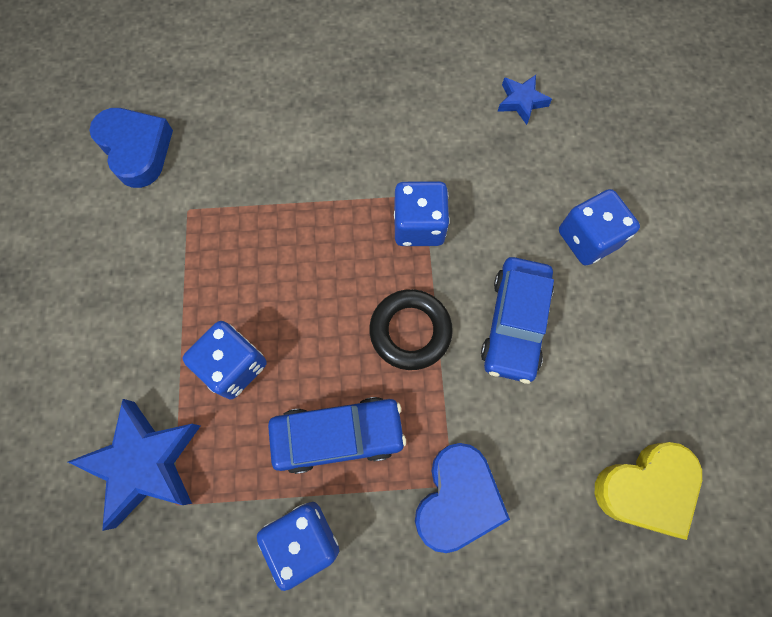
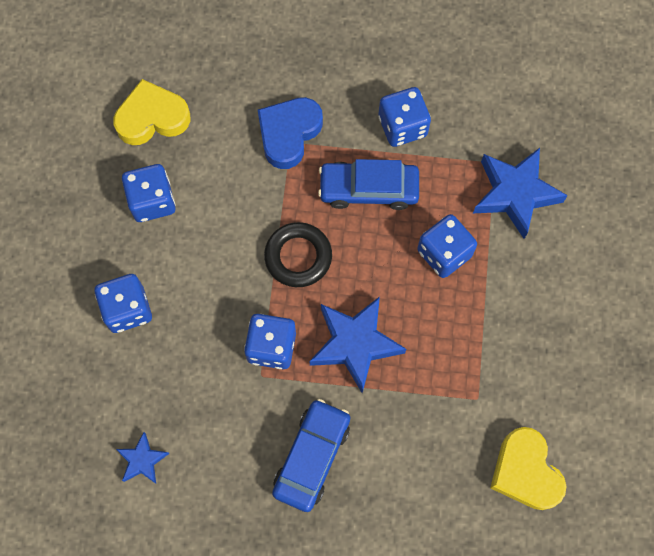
camera: 170 degrees left, 0 degrees up
(136, 150) = (525, 471): blue heart -> yellow heart
(327, 243) = (355, 344): none -> blue star
(514, 323) = (212, 249): blue car -> blue car (312, 457)
(605, 370) = (152, 201): none -> blue dice

